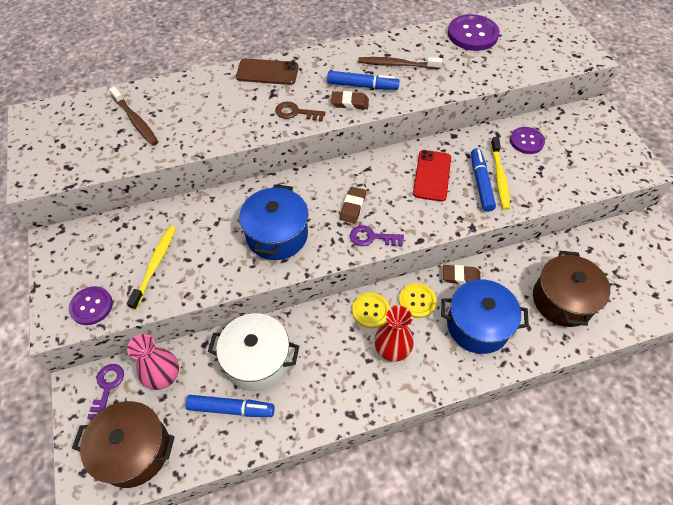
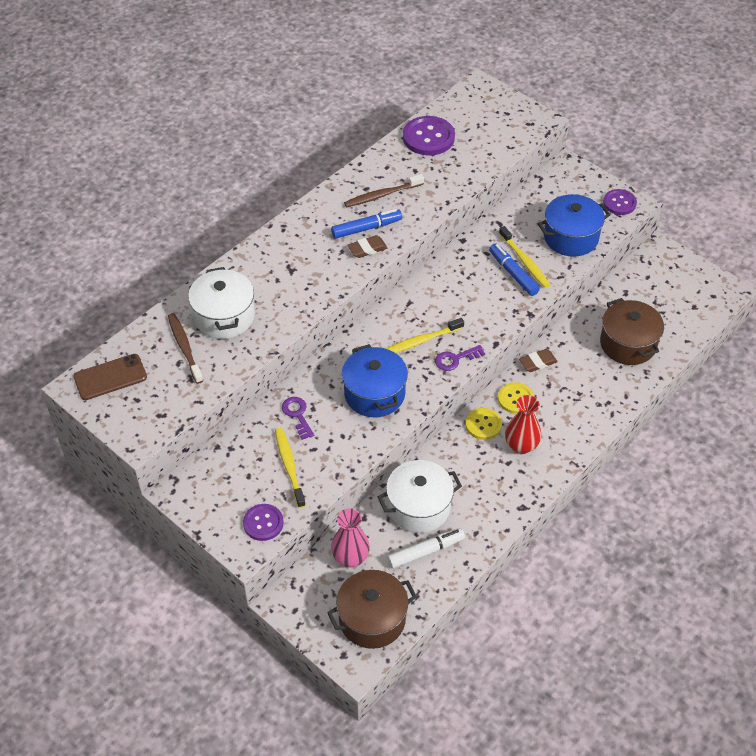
camera: 30 degrees left, 5 degrees down
(107, 387) = (309, 590): purple key -> purple key (297, 415)
(135, 120) = (184, 348): brown toothbrush -> brown toothbrush turned 135 degrees counterclockwise
(187, 109) = (224, 316): none -> white pot
(231, 409) = (426, 551): blue marker -> white marker
(267, 72) = (269, 251): brown phone -> brown phone (110, 377)
(296, 112) = (327, 278): brown key -> none
(353, 207) = (421, 341): brown eraser -> yellow toothbrush
(432, 175) = (468, 284): red phone -> none
(477, 325) = (575, 395): blue pot -> blue pot (571, 237)
(526, 141) = (527, 219): purple button -> purple button (619, 203)

